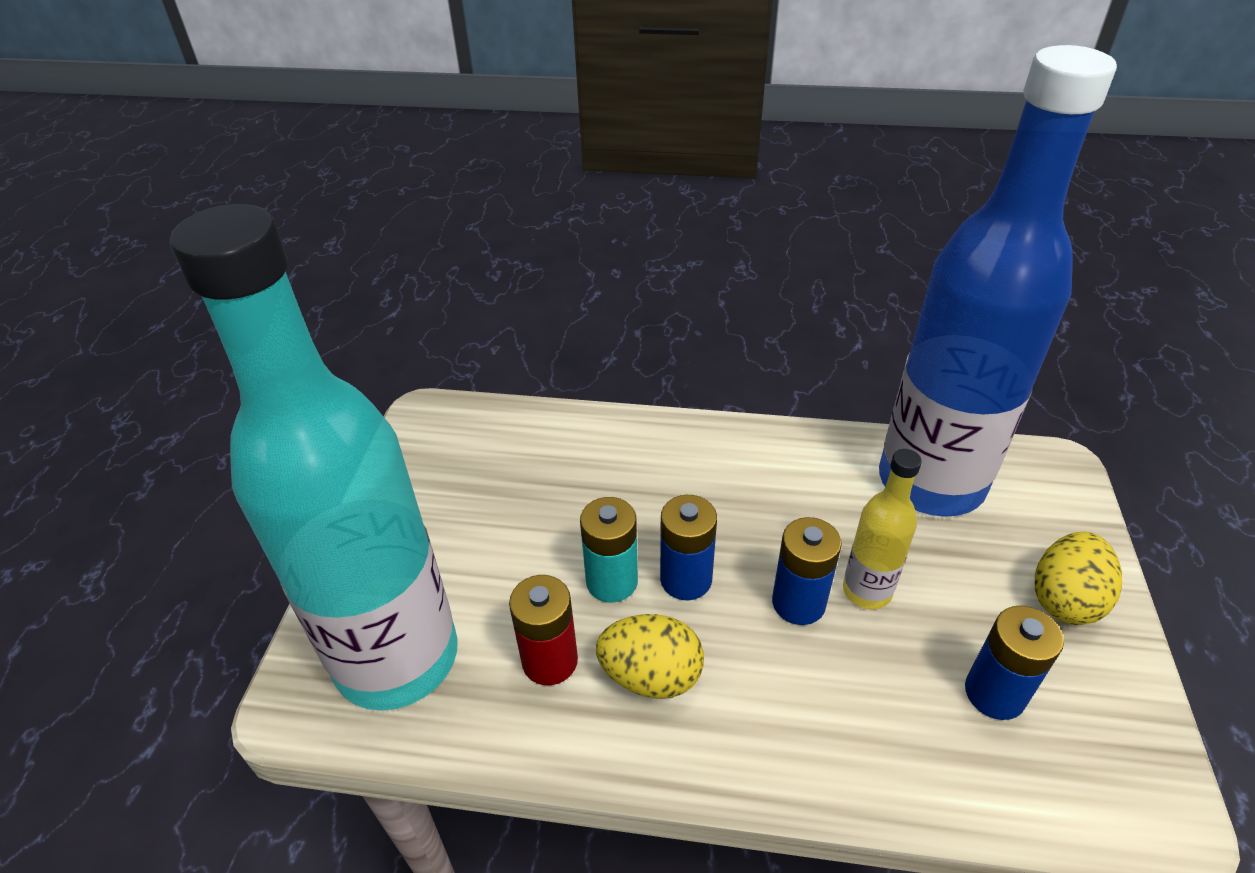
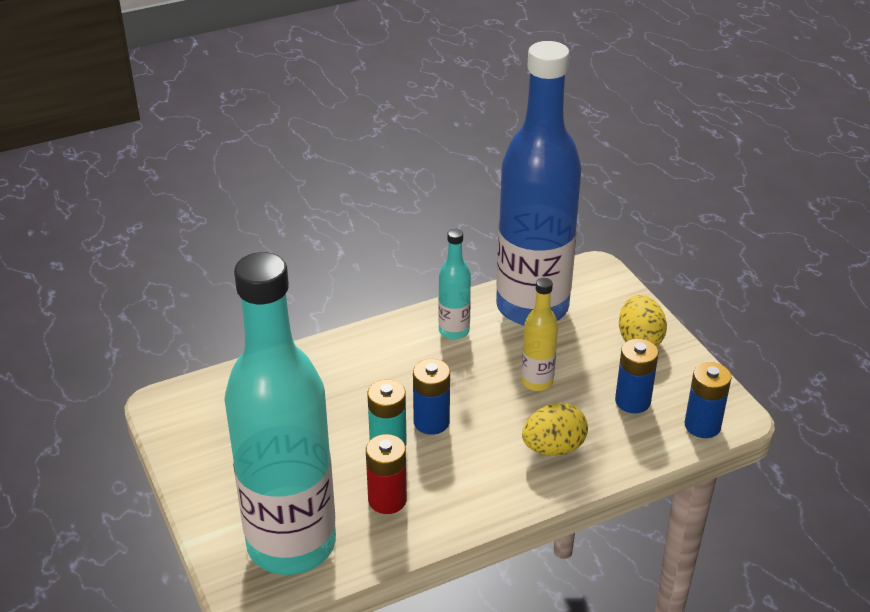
camera: 35 degrees left, 5 degrees down
(651, 676) = (452, 478): yellow egg -> yellow egg (553, 448)
(798, 603) = (504, 405): blue battery -> blue battery (702, 425)
(804, 470) = (454, 331): none -> turquoise bottle

